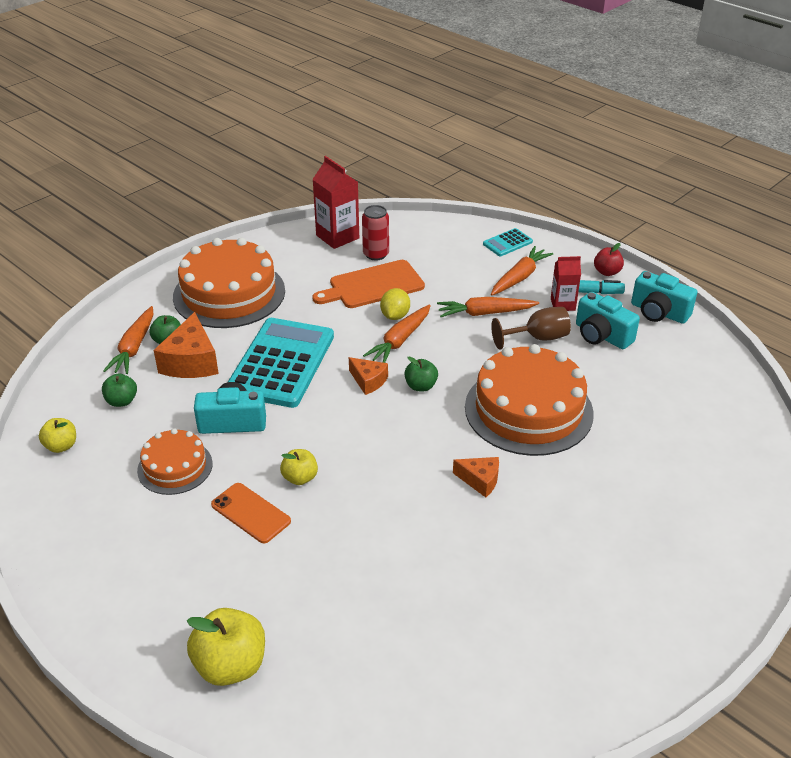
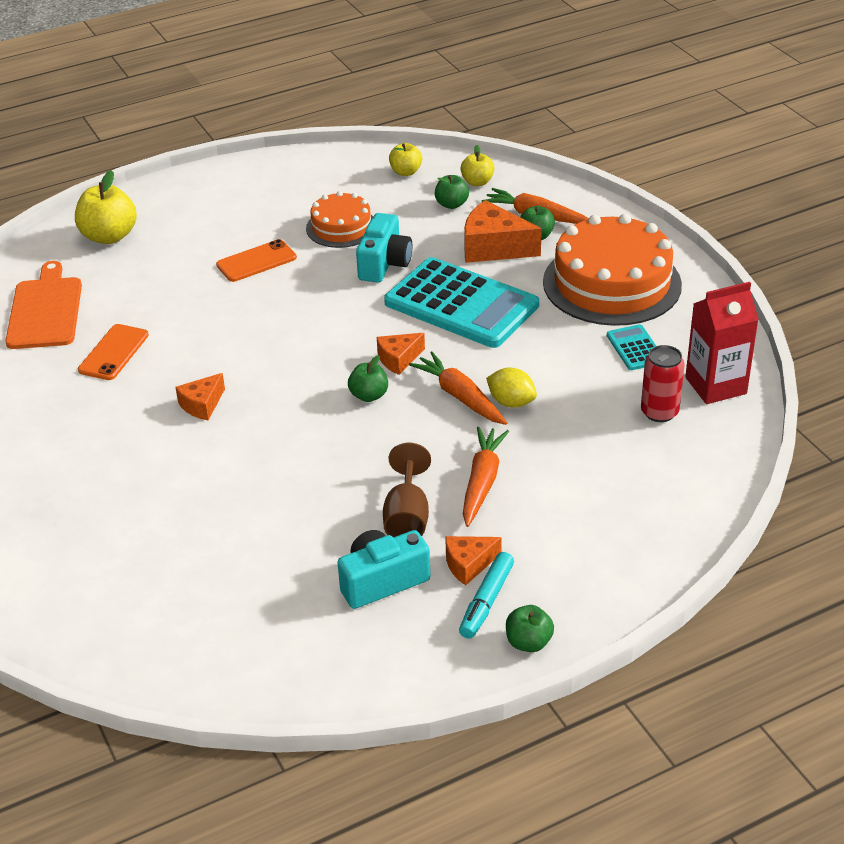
camera: 110 degrees right, 0 degrees up
(300, 478) = (281, 293): yellow apple -> yellow apple (477, 182)
(373, 285) = (585, 396): orange cutting board -> orange cutting board (45, 310)
(437, 572) = (113, 352): none -> orange phone
(507, 243) = (647, 552): turquoise calculator -> turquoise calculator (635, 348)
(519, 277) = (551, 539): orange carrot -> none
(528, 410) = (282, 469): orange cake -> none
(563, 304) = (468, 564): red carton -> orange cheese
(607, 272) = (528, 642): red apple -> green apple
(658, 312) = (403, 664): turquoise camera -> none

